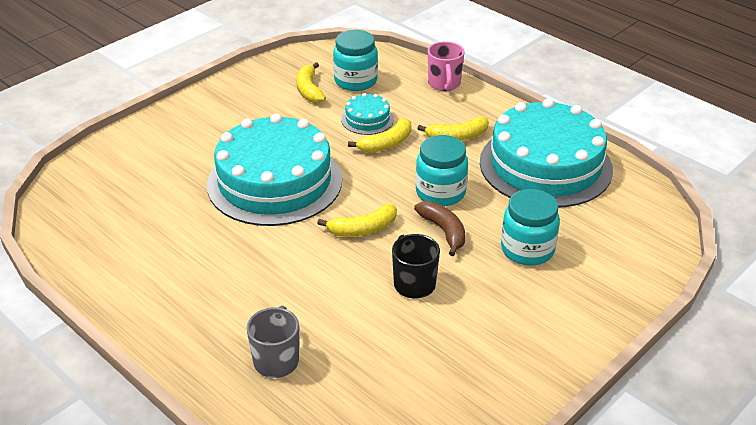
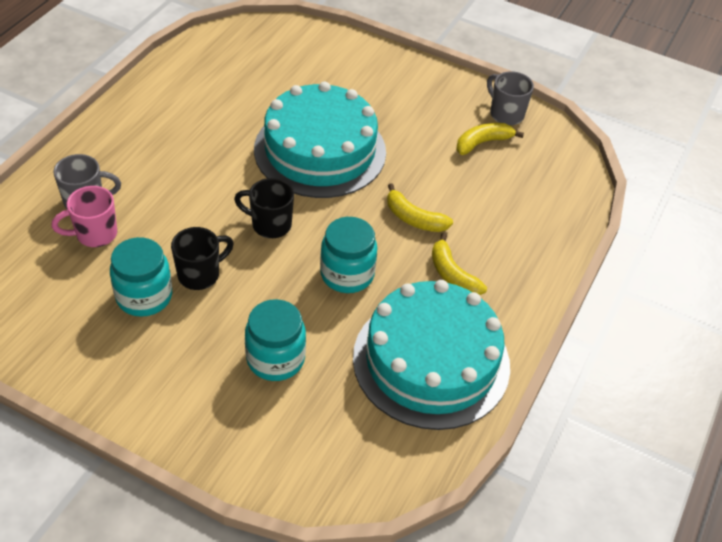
camera: 70 degrees right, 10 degrees up
(279, 71) = (505, 114): none -> grey mug
(355, 81) = (518, 174): turquoise jar -> turquoise jar (144, 296)
(363, 229) = (270, 225): yellow banana -> black mug
(367, 119) = (451, 196): turquoise cake -> none
(443, 231) = (285, 286): brown banana -> none
(444, 84) = (551, 249): pink mug -> pink mug (95, 234)

